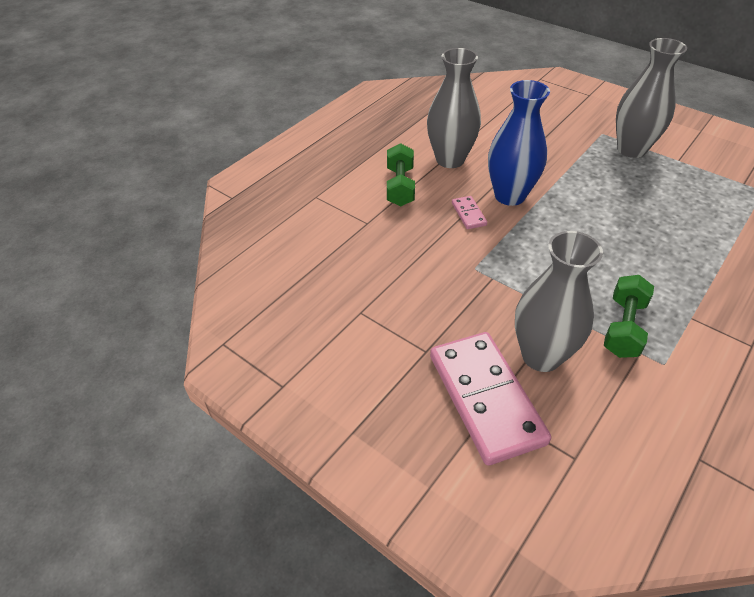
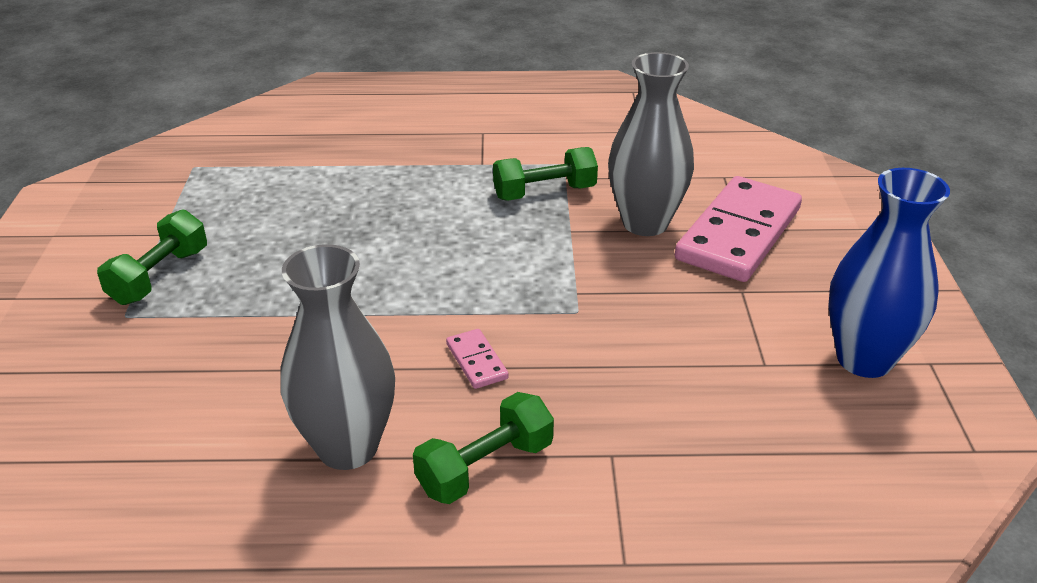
camera: 130 degrees left, 10 degrees down
(469, 214) = (476, 361): pink domino -> pink domino turned 60 degrees counterclockwise
(509, 196) = (392, 342): blue vase -> blue vase (864, 359)
(631, 149) = (159, 276): grey vase -> green dumbbell

